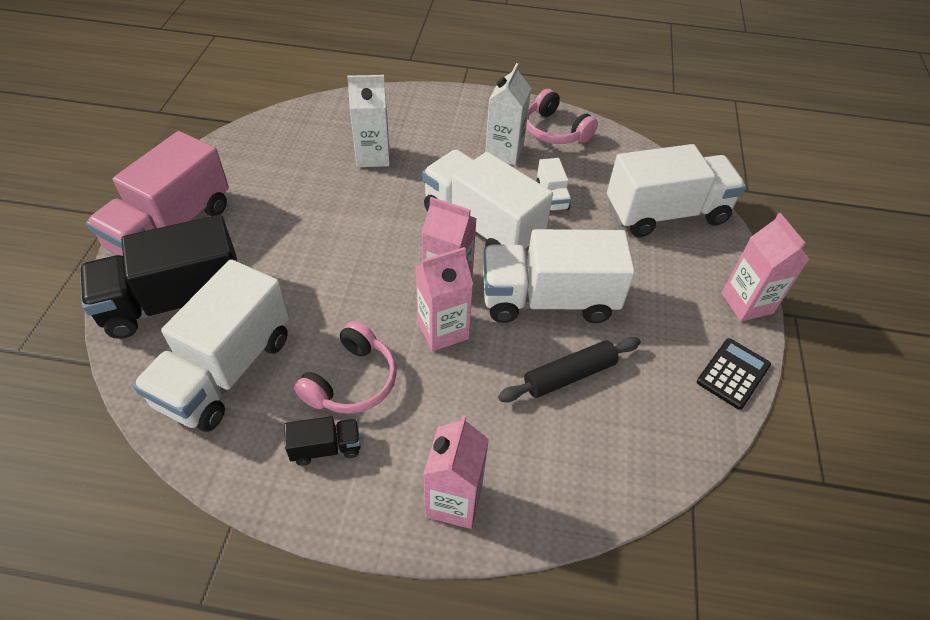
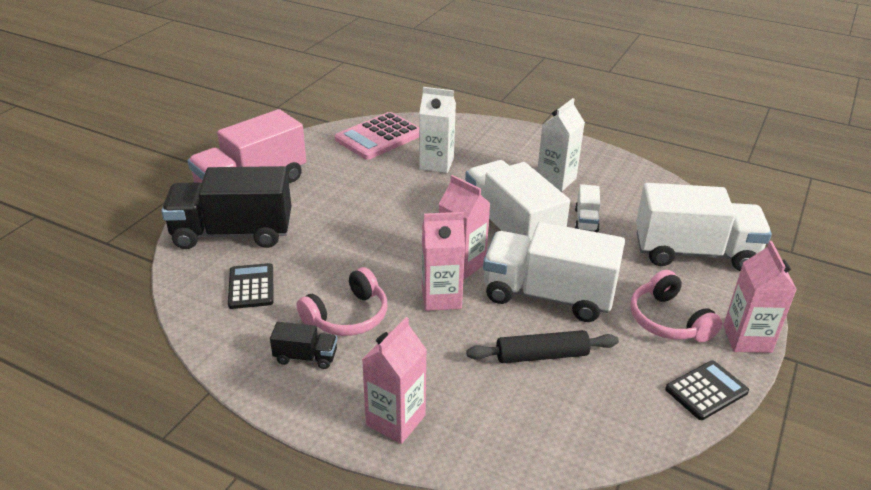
camera: 20 degrees right, 15 degrees down
(226, 370) = (251, 287): white truck -> black calculator
(296, 133) = (379, 137): none -> pink calculator
(554, 131) = (611, 172): pink headphones -> pink headphones (668, 320)

